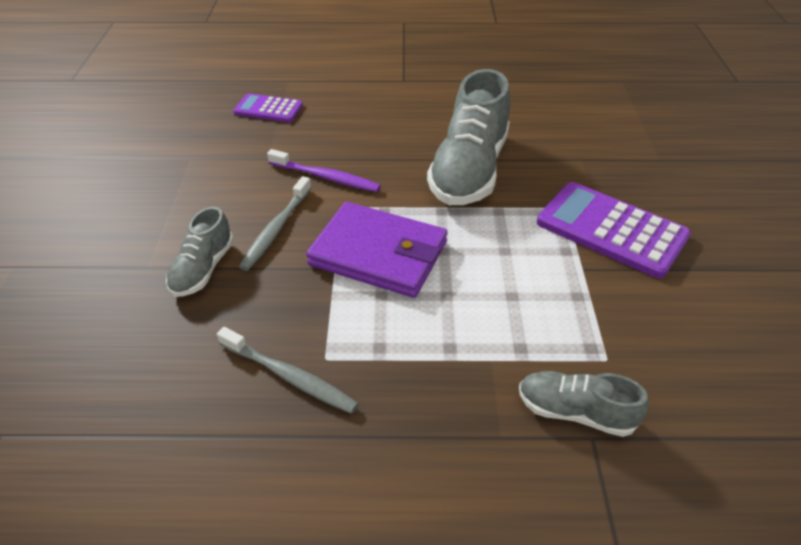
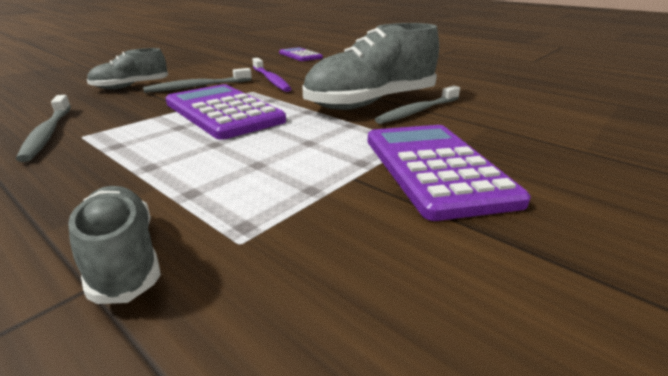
camera: 40 degrees right, 15 degrees down
(379, 253) = (223, 112): purple wallet -> purple calculator
(517, 164) = (418, 111): none -> grey toothbrush

